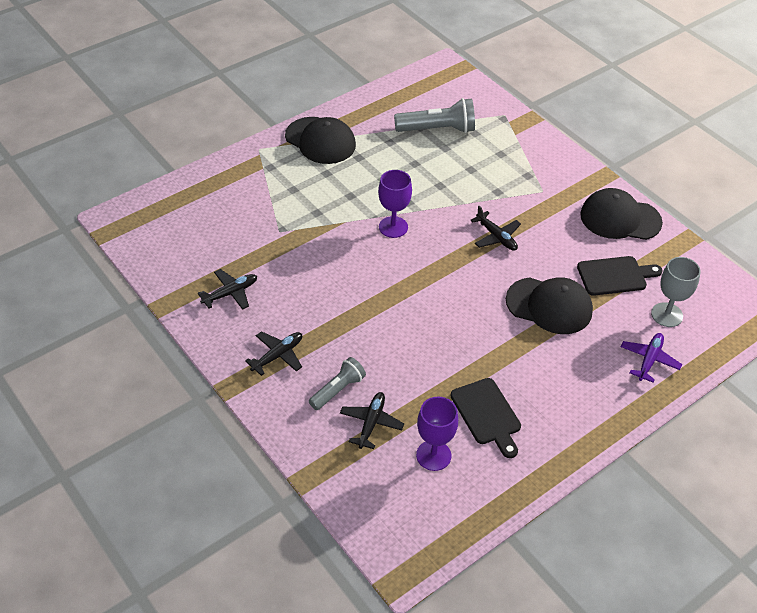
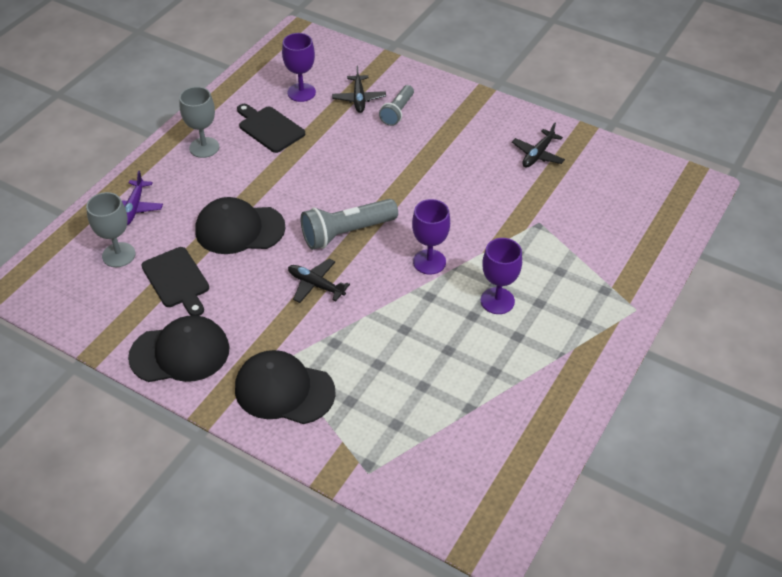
camera: 160 degrees right, 0 degrees up
(278, 355) = (461, 121): black plane -> none
(320, 141) = (576, 344): black cap -> black cap (284, 390)
(357, 183) = (497, 301): none -> purple goblet
(438, 129) = (445, 412): grey flashlight -> grey flashlight (346, 233)
(566, 412) = (204, 147): none -> grey goblet
(615, 276) = (177, 280): black cutting board -> black cutting board turned 90 degrees counterclockwise

